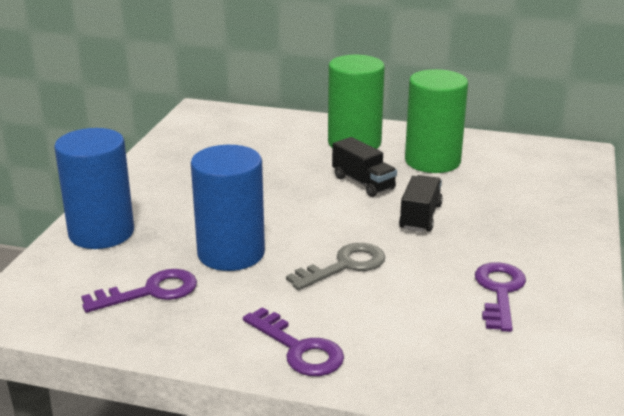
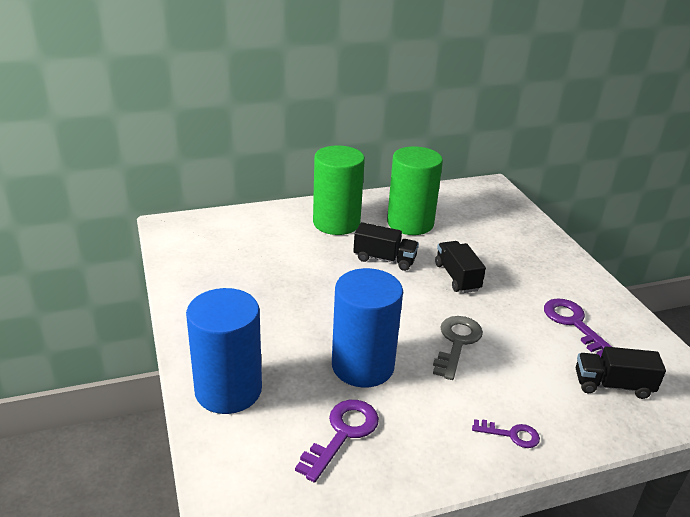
camera: 35 degrees left, 5 degrees up
(298, 349) = (511, 435): purple key -> purple key, size x0.60
(467, 354) = (612, 385): none -> black truck

